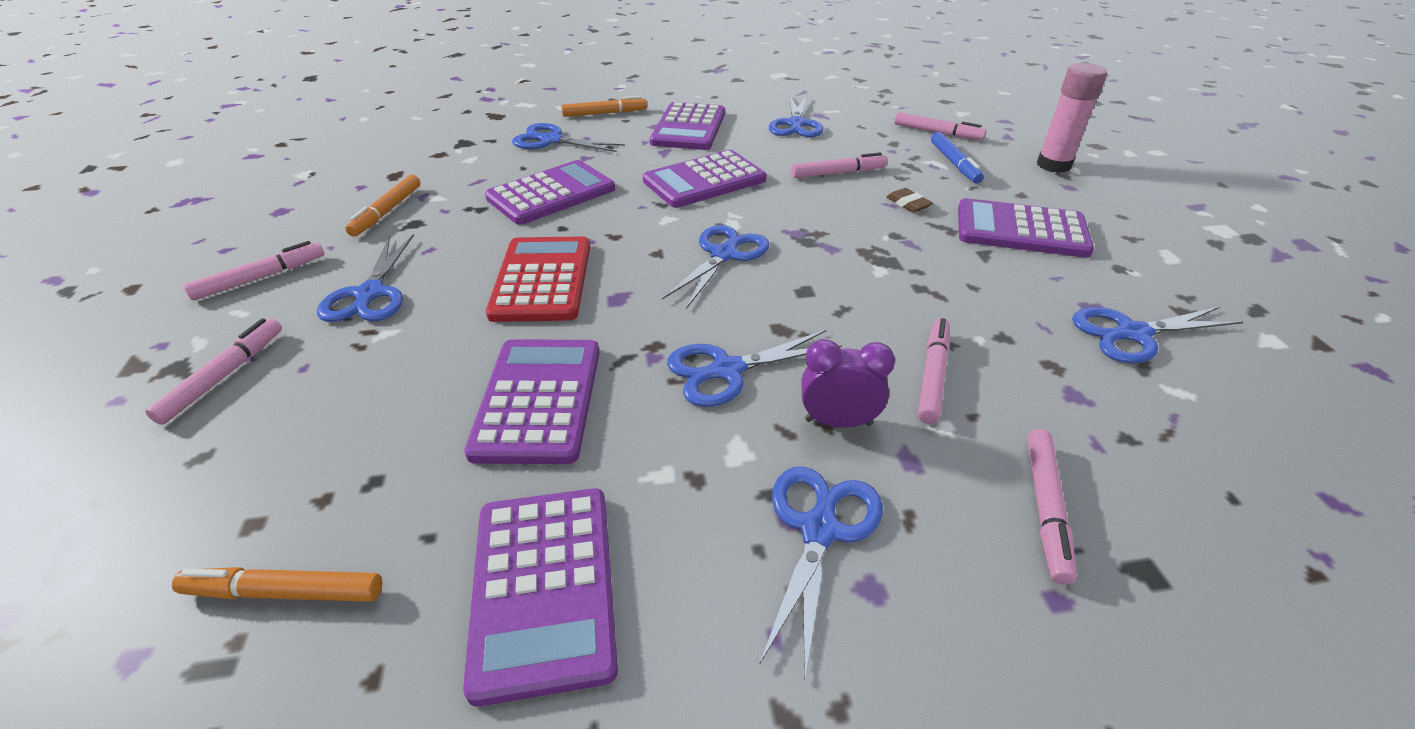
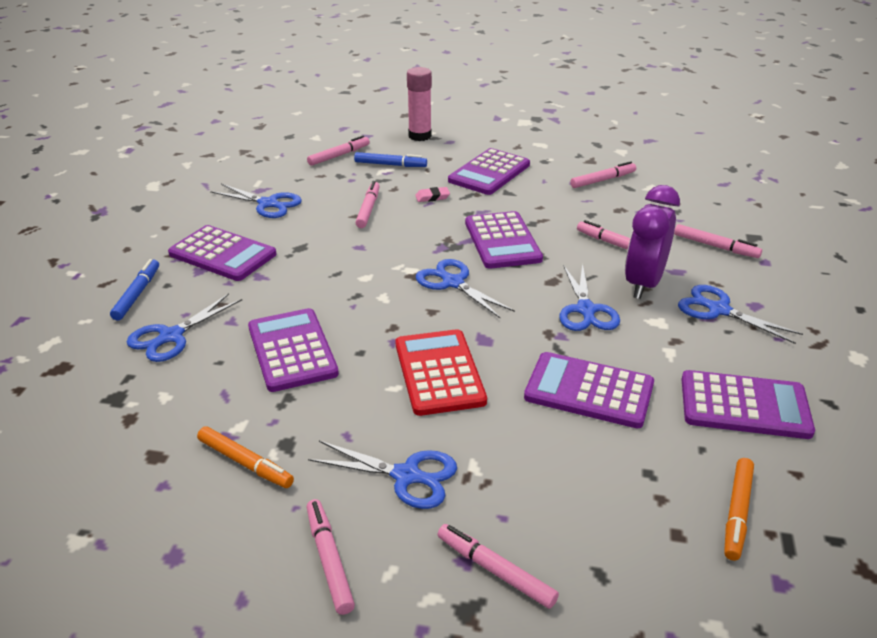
camera: 70 degrees left, 5 degrees down
(542, 280) = (439, 373): red calculator -> red calculator turned 60 degrees clockwise
(604, 113) = (137, 294): orange marker -> blue marker
(704, 180) = (333, 267): purple calculator -> purple calculator (502, 241)
(838, 422) = (643, 284): purple clock -> purple clock, size x1.67
(908, 204) = (432, 197): brown eraser -> pink eraser
(1133, 334) = (603, 180): blue scissors -> pink marker

